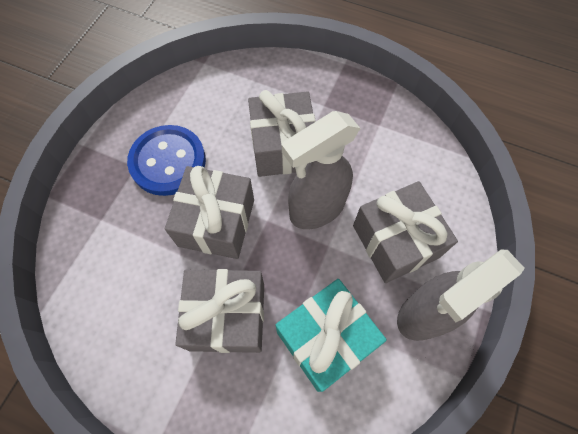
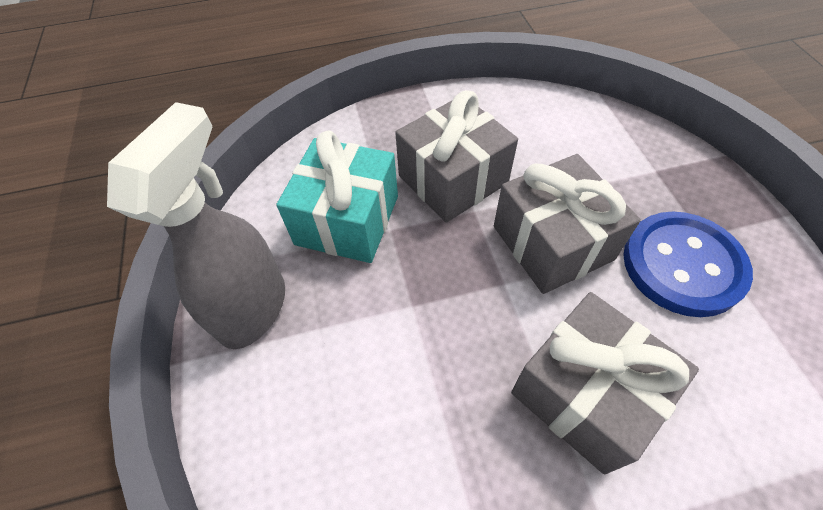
camera: 145 degrees right, 10 degrees down
(316, 209) = (462, 337): grey spray bottle -> none
(395, 241) = (334, 369): grey gift -> none

